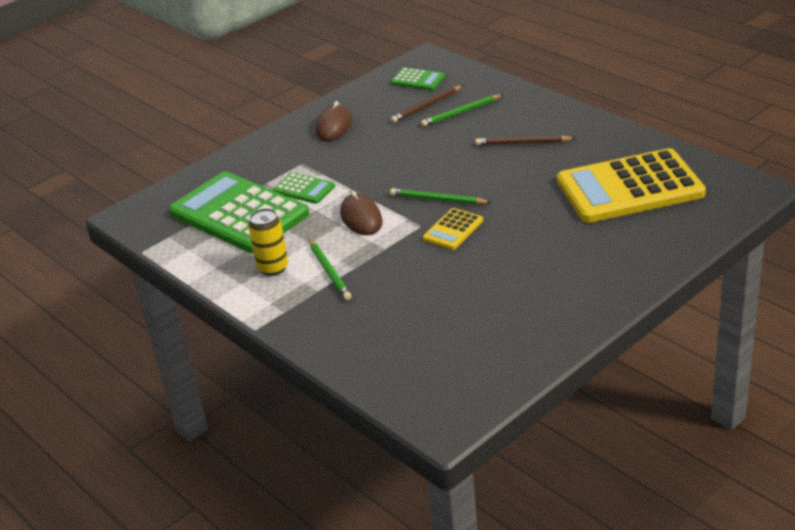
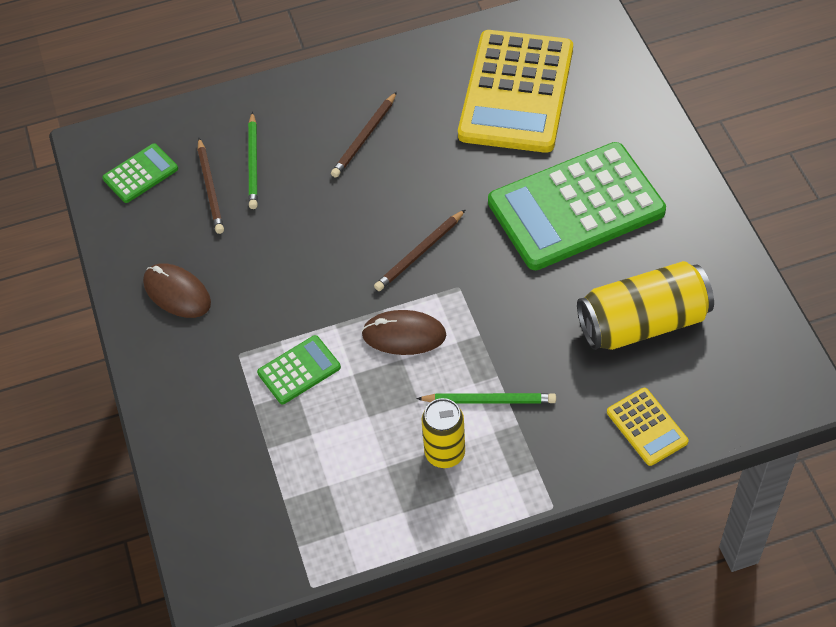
camera: 65 degrees left, 20 degrees up
(239, 213) = (303, 454): green calculator -> green calculator (576, 207)
(438, 200) = (420, 253): green pencil -> brown pencil
(451, 319) = (642, 323): none -> yellow can
(453, 230) = (487, 262): yellow calculator -> yellow calculator (646, 427)

